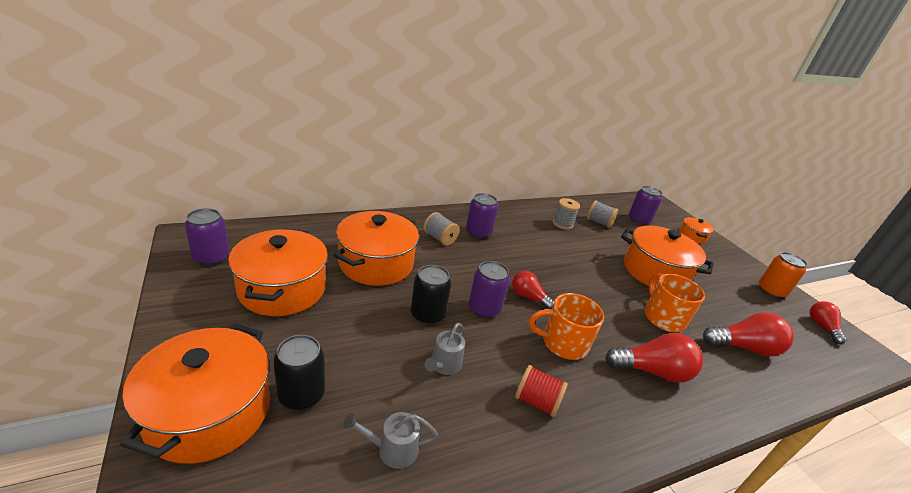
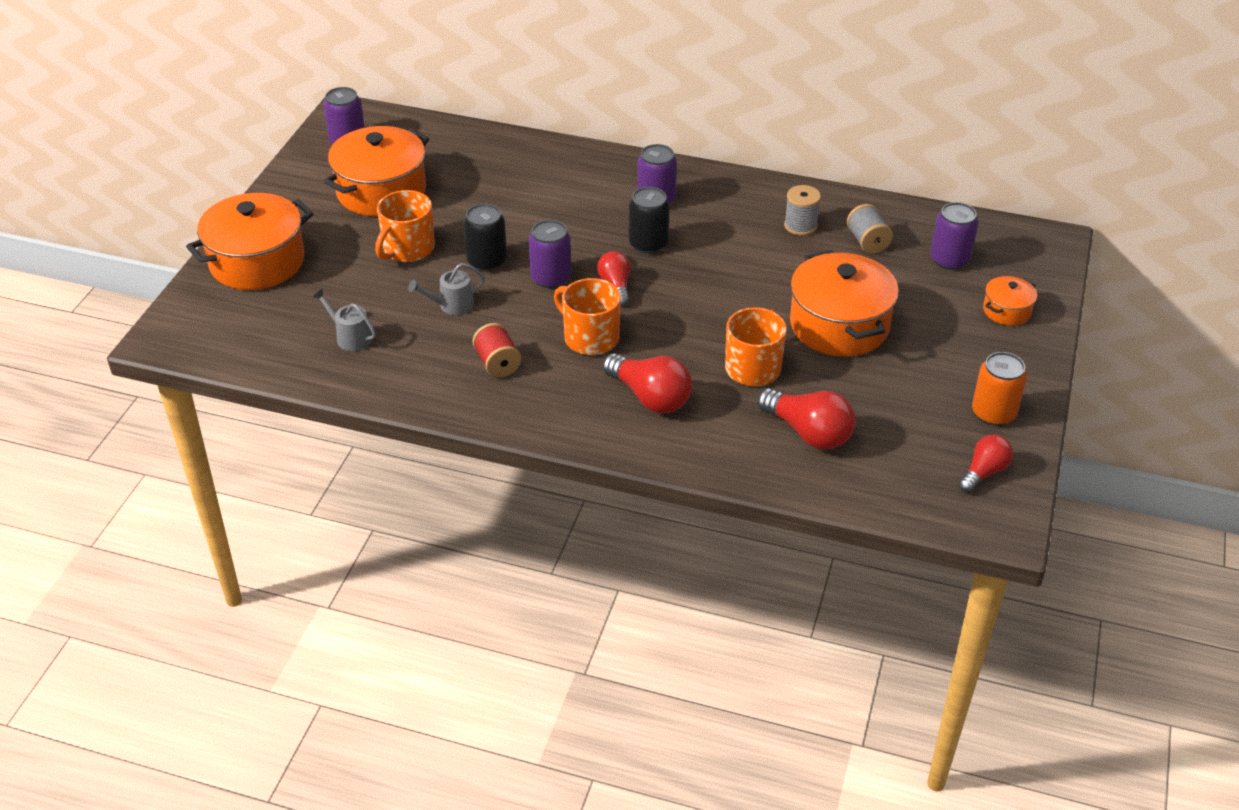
camera: 45 degrees right, 10 degrees up
(301, 394) = (323, 277): black can -> black can (648, 244)
(355, 330) = (407, 249): none -> orange mug
(376, 263) = (492, 196): orange pot -> none
(440, 238) = (597, 192): grey spool -> none

